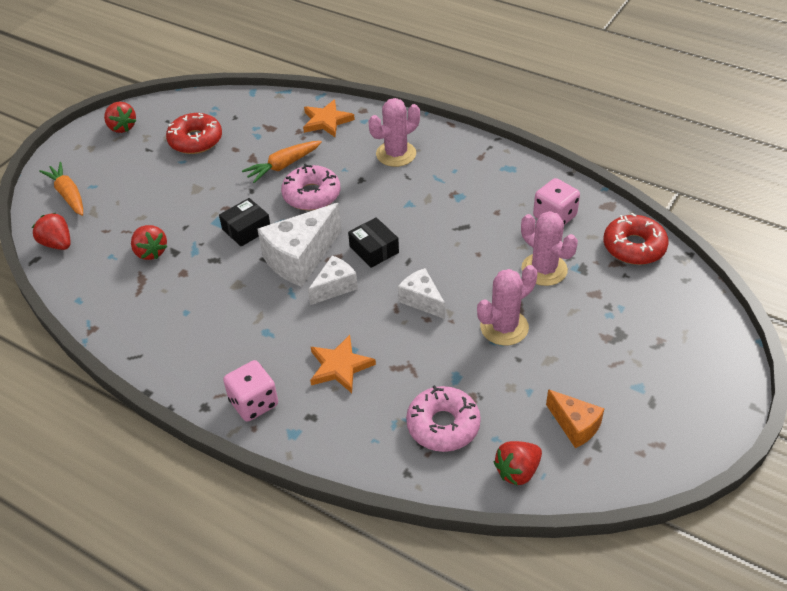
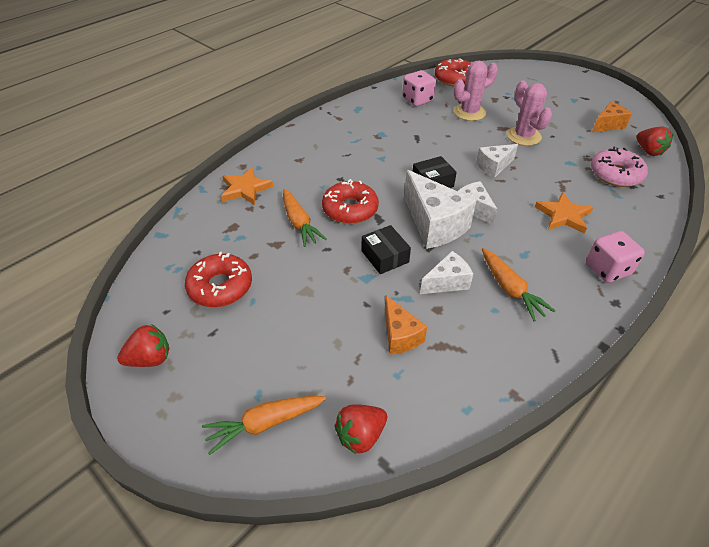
camera: 80 degrees left, 0 degrees up
(151, 252) = (400, 335): red strawberry -> orange cheese
(213, 322) = (510, 289): none -> orange carrot
(217, 276) = (447, 282): none -> white cheese
(311, 195) = (350, 209): pink donut -> red donut
(396, 154) = (315, 156): pink cactus -> none

